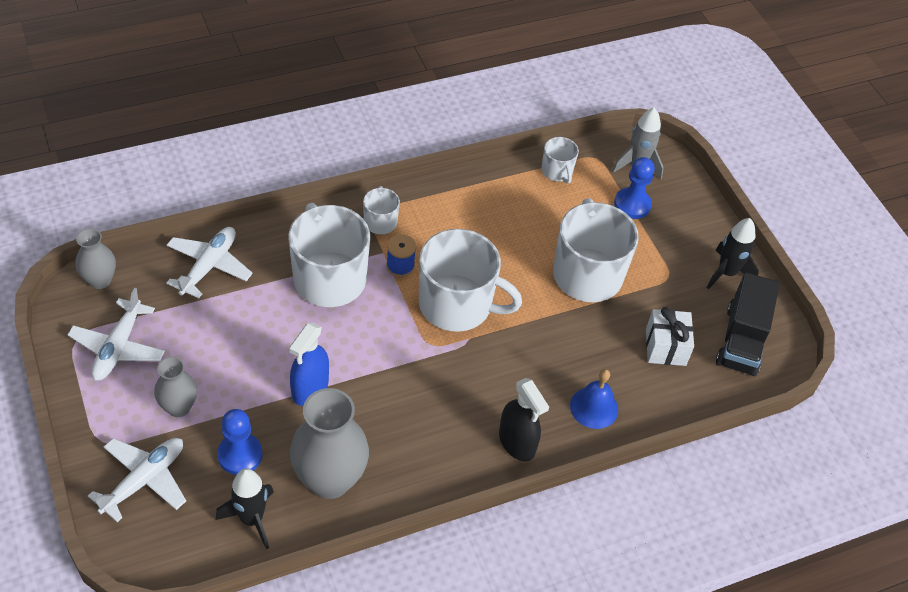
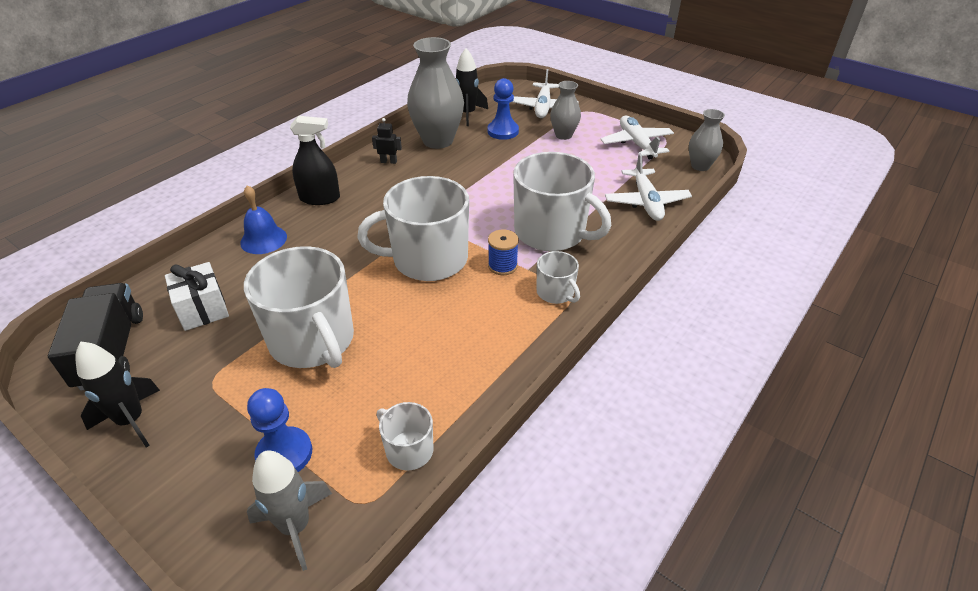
camera: 155 degrees right, 10 degrees down
(310, 388) = (494, 171): blue spray bottle -> none
(412, 469) = (388, 161): none -> black robot
(517, 442) = (320, 198): black spray bottle -> black spray bottle turned 150 degrees clockwise

